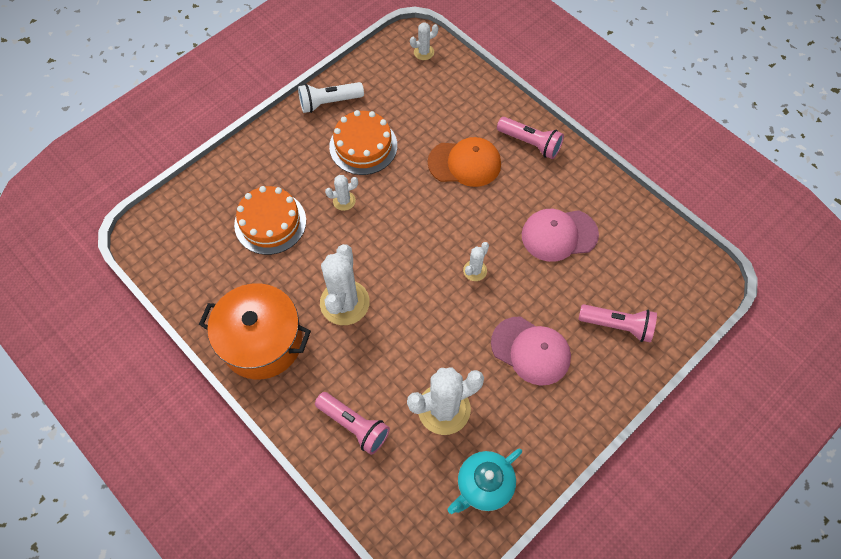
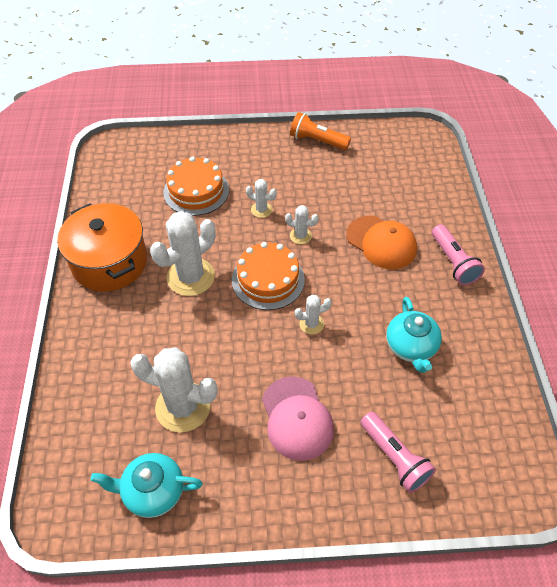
camera: 40 degrees right, 10 degrees down
(329, 102) = (317, 141): white flashlight -> orange flashlight
(354, 425) = (108, 366): pink flashlight -> none
(363, 146) = (313, 183): orange cake -> orange cake (268, 279)
(424, 52) = (424, 148): white cactus -> white cactus (300, 236)
(559, 235) = (411, 347): pink cap -> turquoise teapot

